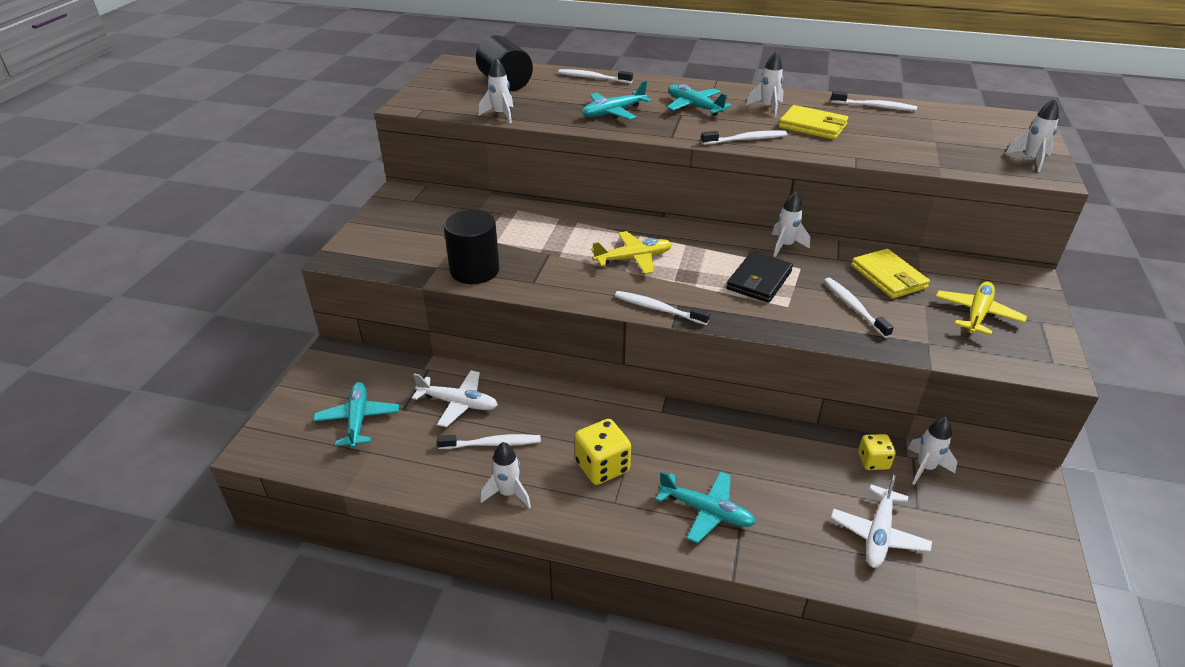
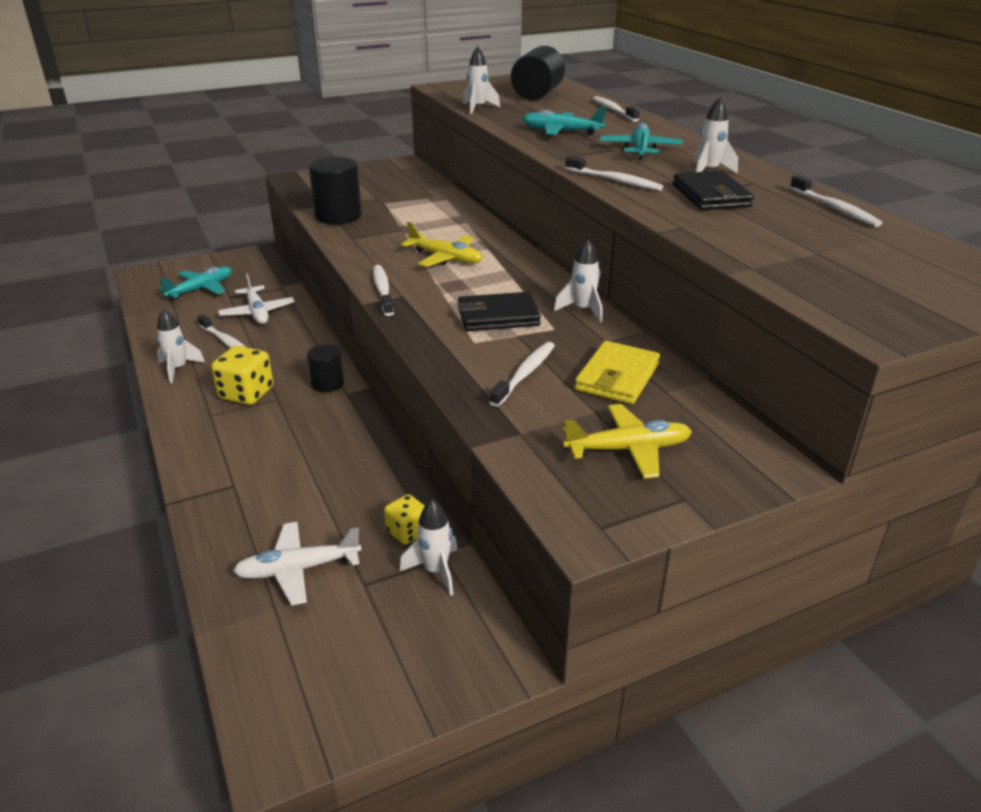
camera: 50 degrees right, 5 degrees down
(635, 415) = (327, 384): none -> black cylinder
(706, 511) = (239, 461): turquoise plane -> none
(813, 126) = (710, 196): yellow wallet -> black wallet
(1031, 160) = (896, 311): white rocket -> none

